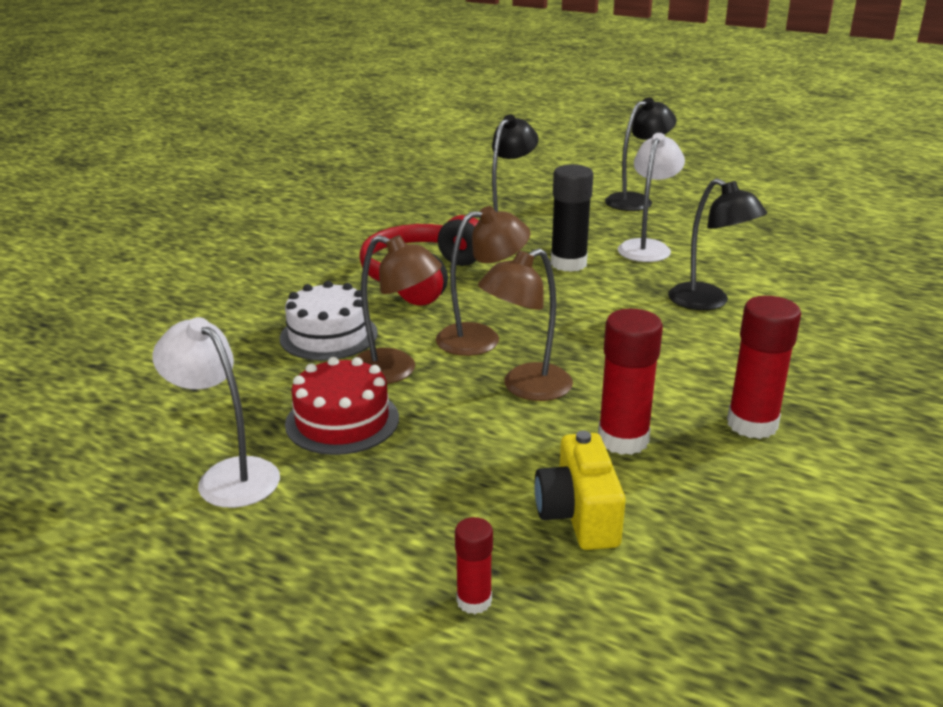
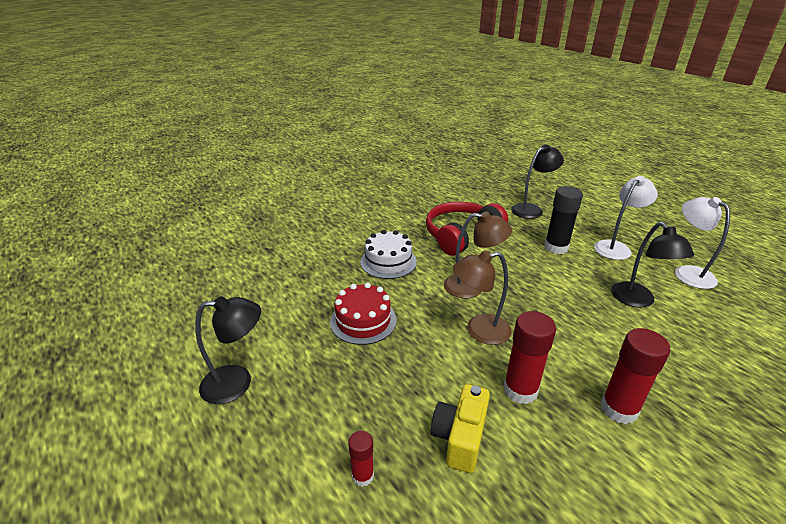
camera: 25 degrees right, 5 degrees up
(228, 475) = (287, 337): white lamp -> white lamp (687, 273)
(395, 370) = (410, 295): brown lamp -> none
(636, 200) = (627, 211): black lamp -> black lamp (237, 383)

